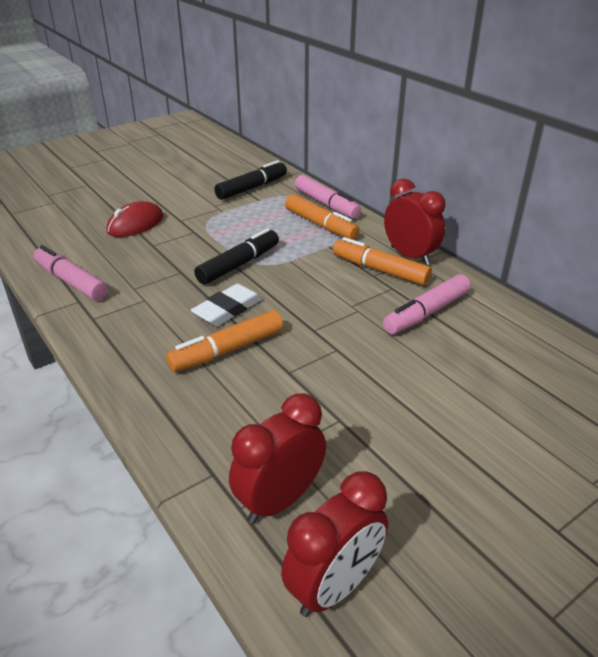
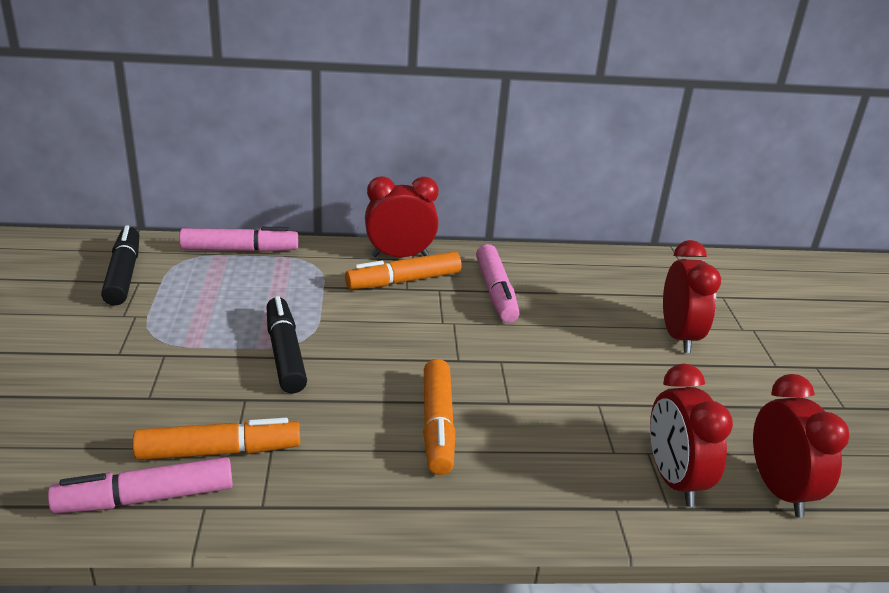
camera: 60 degrees left, 5 degrees down
(135, 224) = (72, 392): red mouse -> none
(228, 309) = (364, 396): white eraser -> none
(320, 225) = (276, 272): orange marker -> orange marker (219, 451)
(509, 438) = (679, 336): none -> red clock

